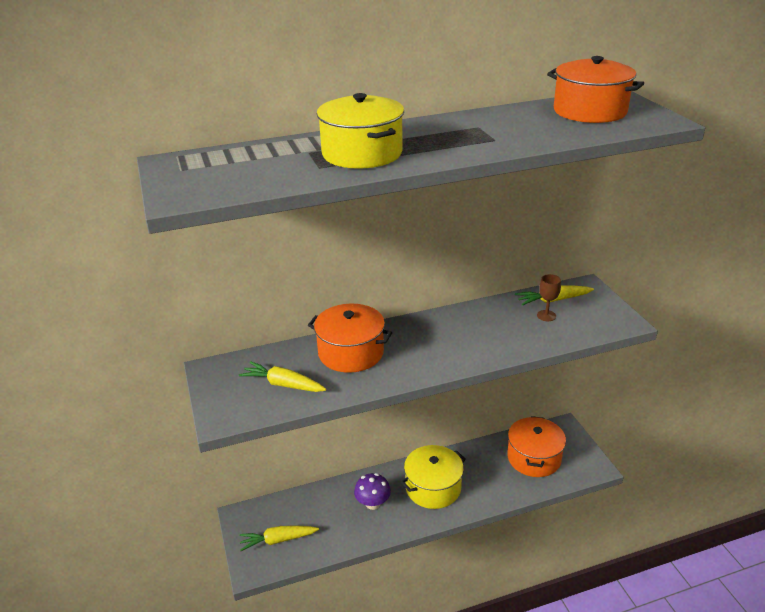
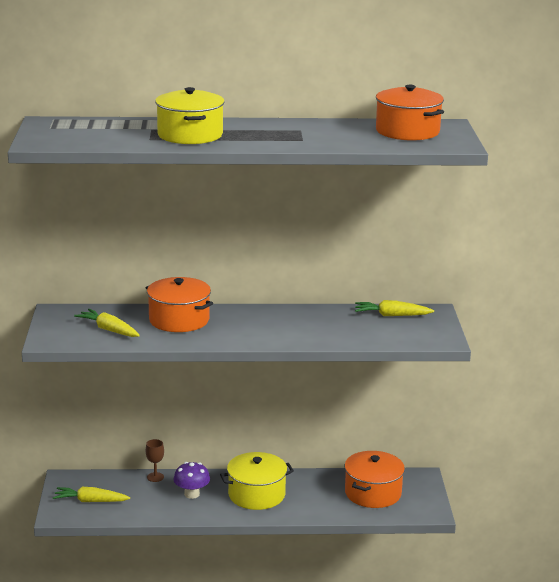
camera: 15 degrees right, 10 degrees down
(546, 316) = (375, 324): brown goblet -> brown goblet (155, 477)

